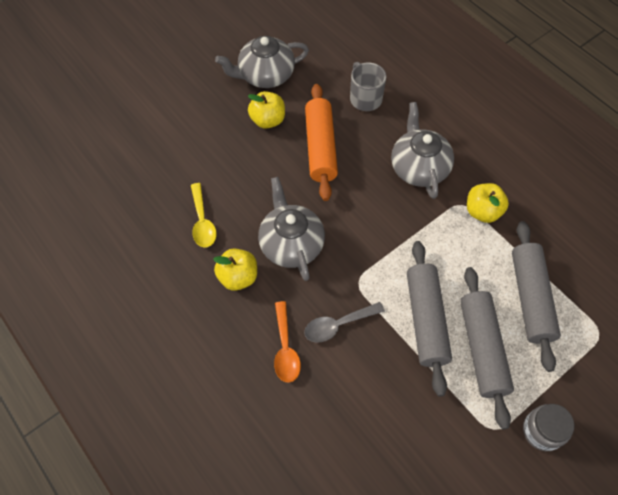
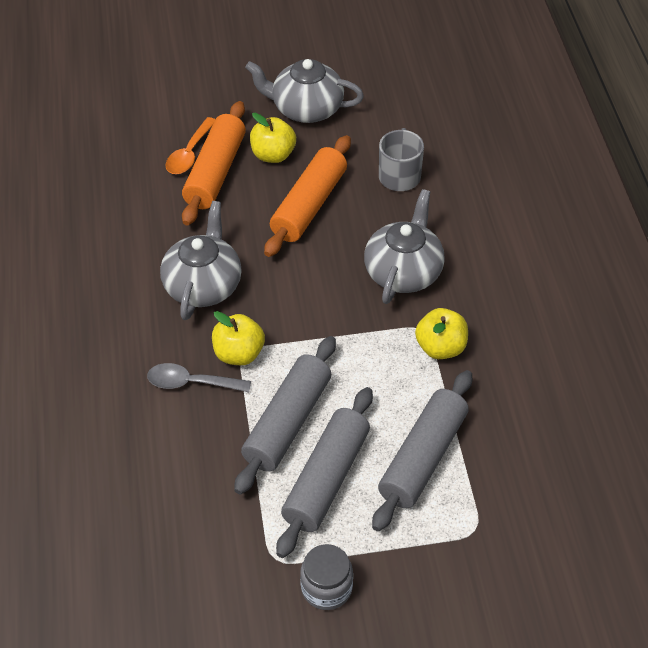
camera: 30 degrees right, 10 degrees down
(202, 222) = (130, 224): yellow spoon -> none
(236, 152) = (215, 172): none -> orange rolling pin
(238, 277) = (125, 292): yellow apple -> yellow apple (239, 354)
(285, 348) = (121, 379): orange spoon -> orange spoon (189, 154)

